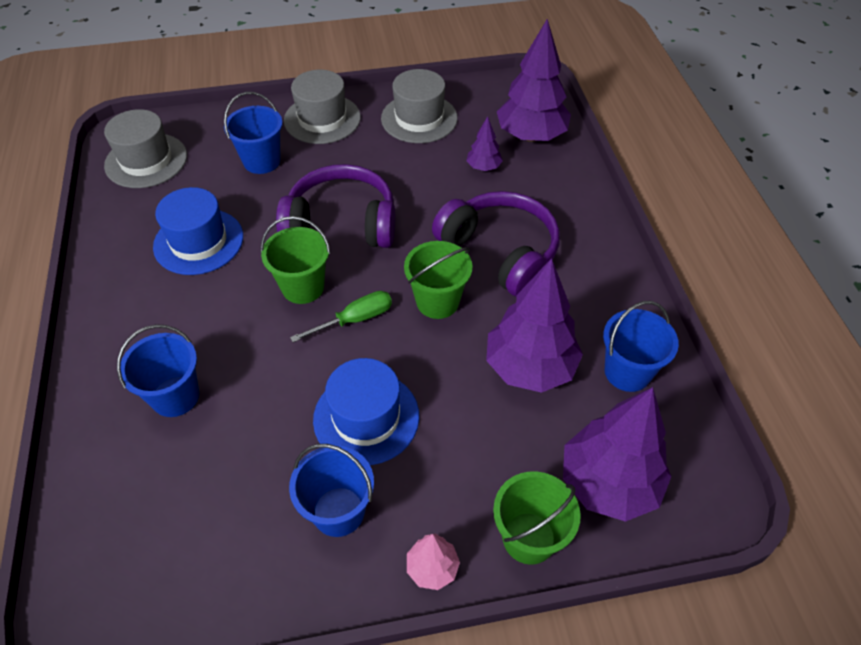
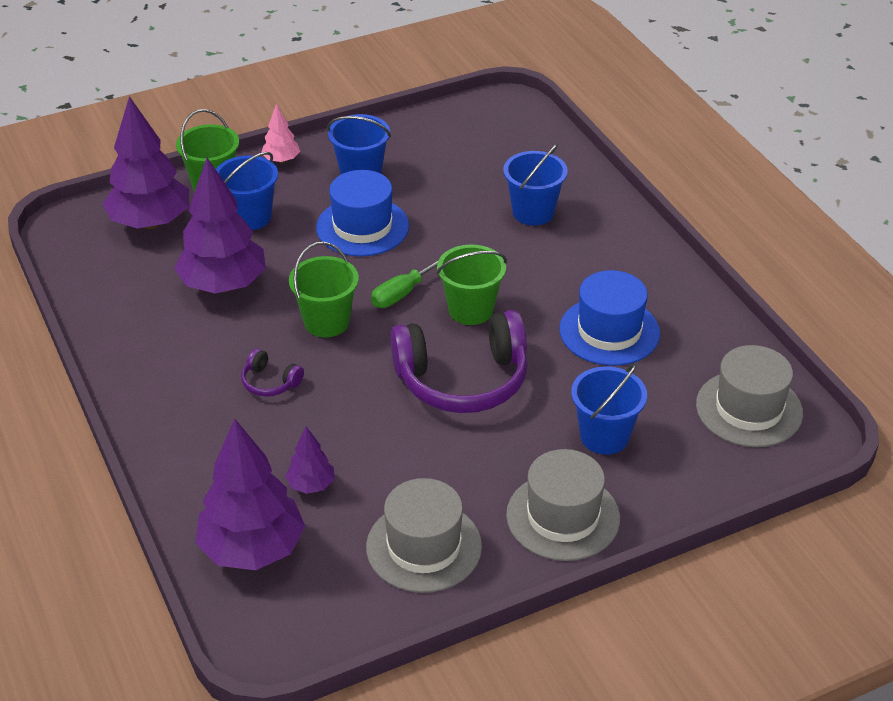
camera: 165 degrees right, 10 degrees down
(500, 252) = (270, 382): purple headphones -> purple headphones, size x0.43
(627, 372) = (129, 297): blue bucket -> blue bucket (250, 217)

